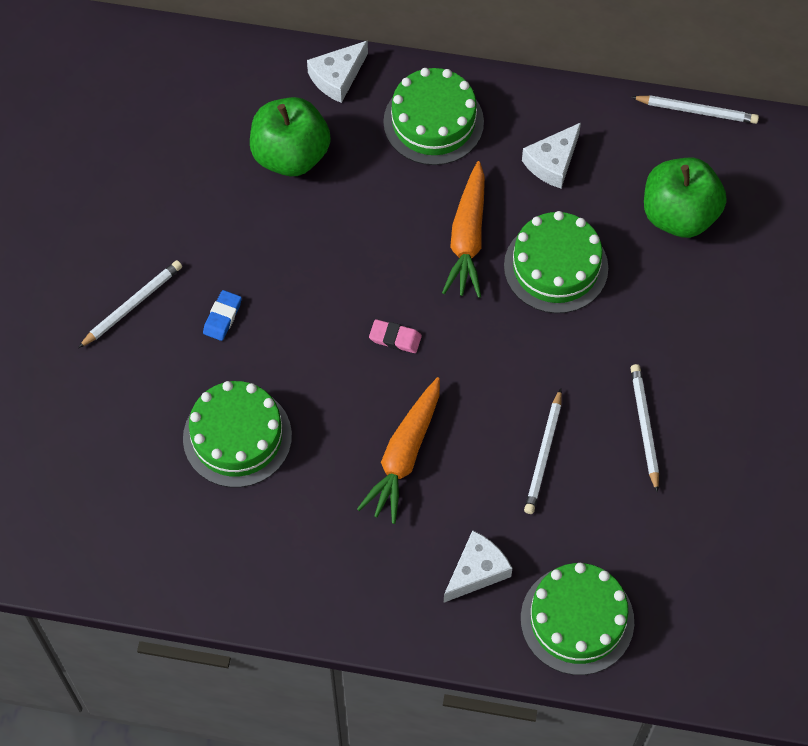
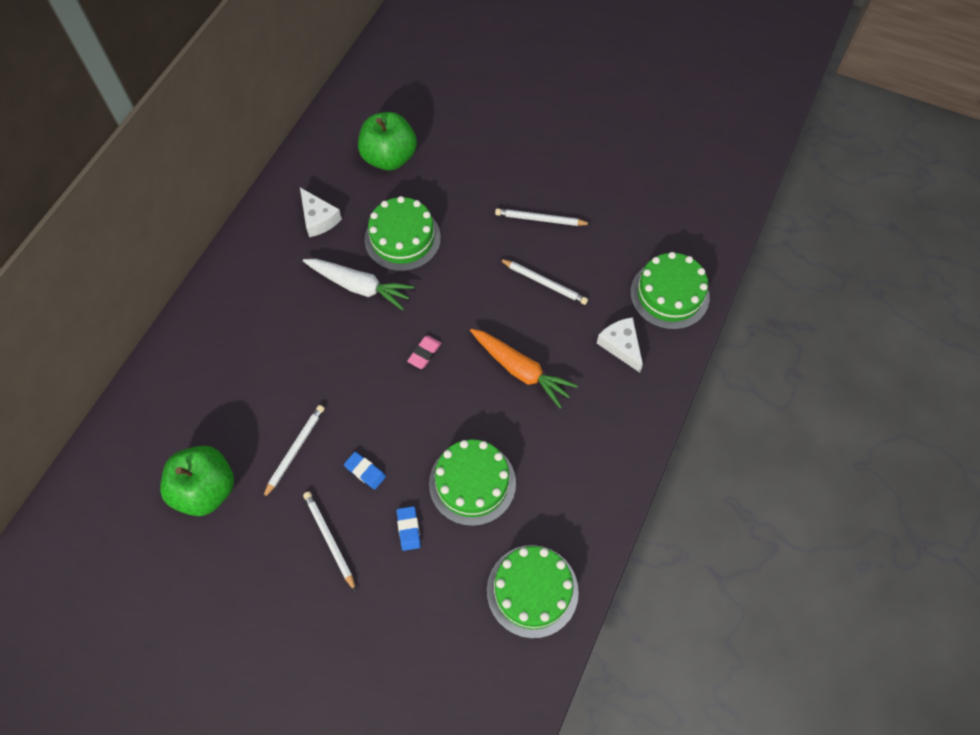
camera: 75 degrees left, 0 degrees up
(164, 383) = (408, 529): none -> blue eraser
(291, 155) = (239, 389): green apple -> green apple (206, 490)
(337, 77) = (184, 339): white cheese -> none
(433, 122) = (253, 284): green cake -> green cake (532, 591)
(468, 238) = (359, 286): orange carrot -> white carrot
(696, 111) = (313, 126): white pencil -> white pencil (295, 450)

